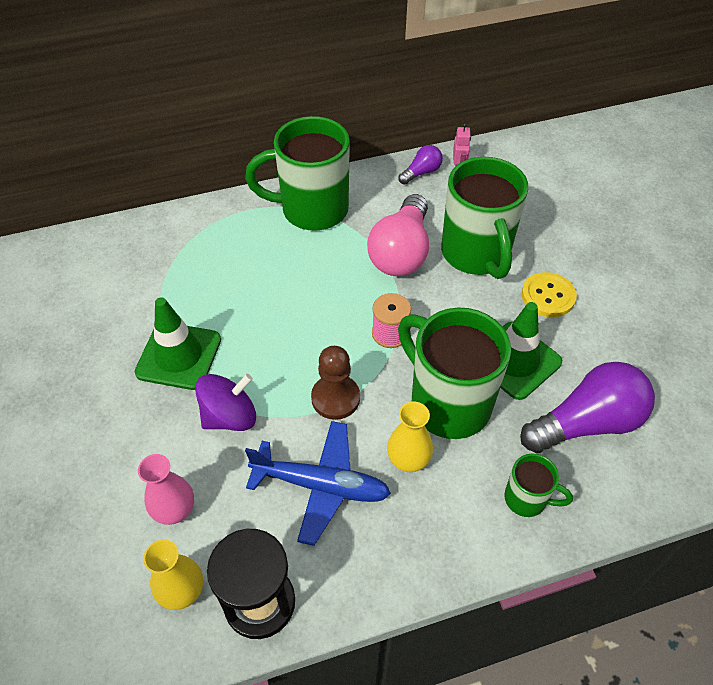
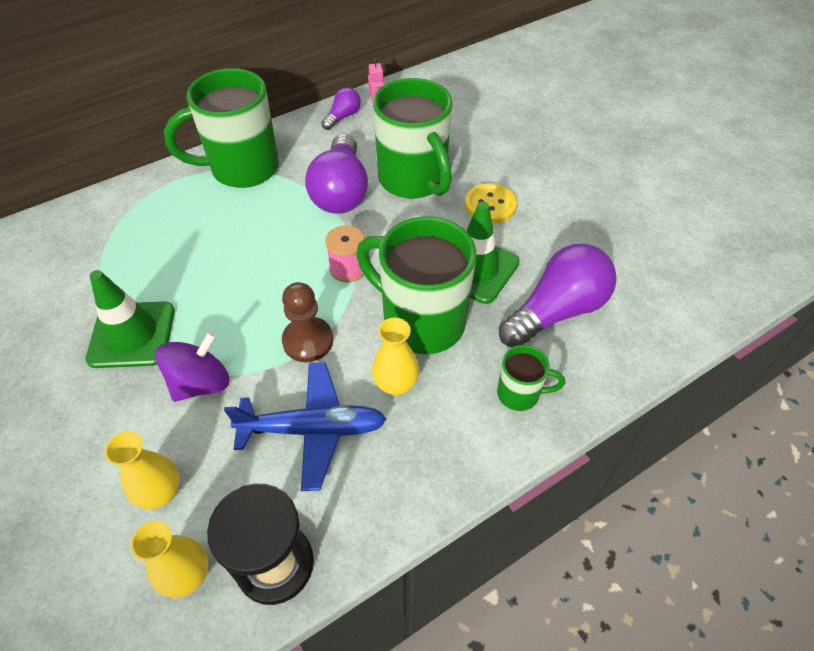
camera: 15 degrees left, 0 degrees up
(175, 510) = (161, 492): pink vase -> yellow vase
(401, 252) = (341, 191): pink light bulb -> purple light bulb

